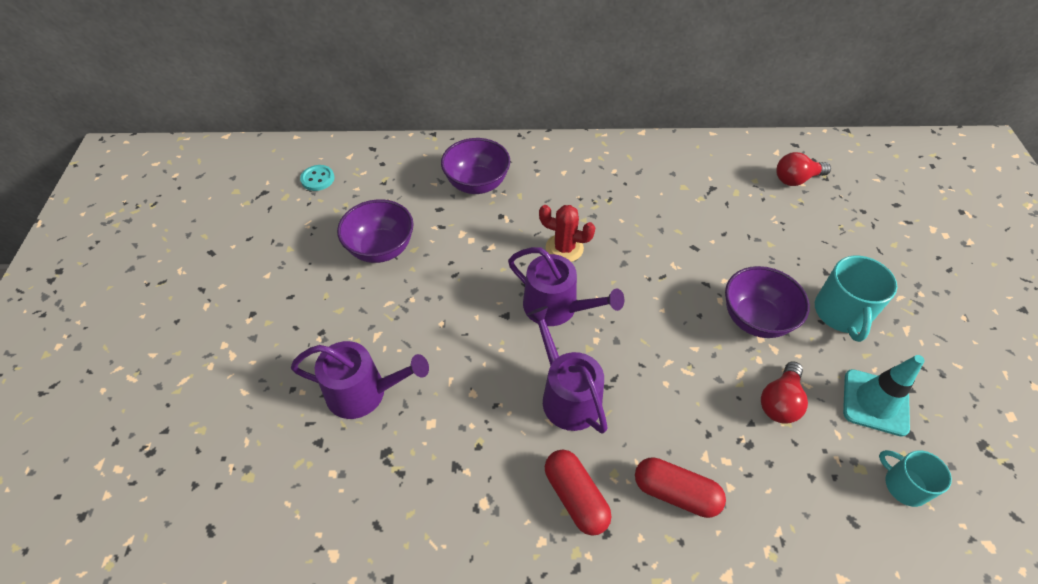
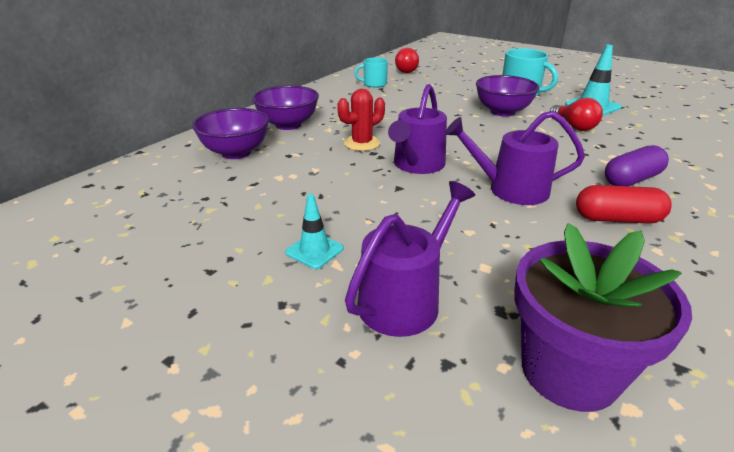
camera: 55 degrees left, 20 degrees down
(317, 179) = (56, 230): turquoise button -> none
(348, 511) = (569, 371): none -> purple flower pot
(381, 249) = (227, 223): purple bowl -> purple bowl (288, 125)
(383, 314) = (314, 250): none -> turquoise traffic cone
(556, 307) = (417, 165): purple watering can -> purple watering can turned 135 degrees clockwise
(675, 493) = (631, 180): red capsule -> purple capsule
(904, 485) = (655, 118): turquoise mug -> turquoise mug (374, 84)

